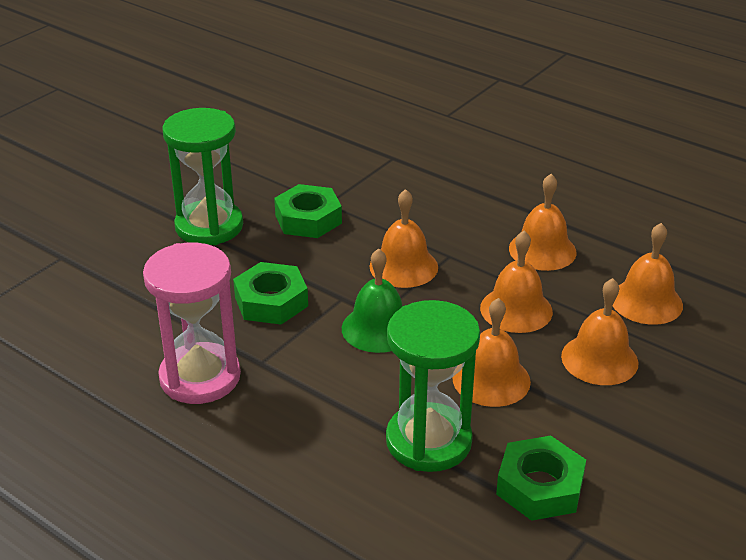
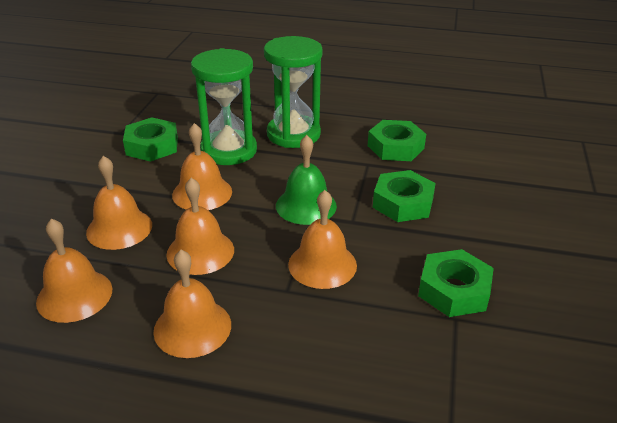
camera: 155 degrees right, 0 degrees up
(200, 377) = (395, 147): pink hourglass -> green nut
(209, 226) = (529, 252): green hourglass -> green hourglass (293, 134)

